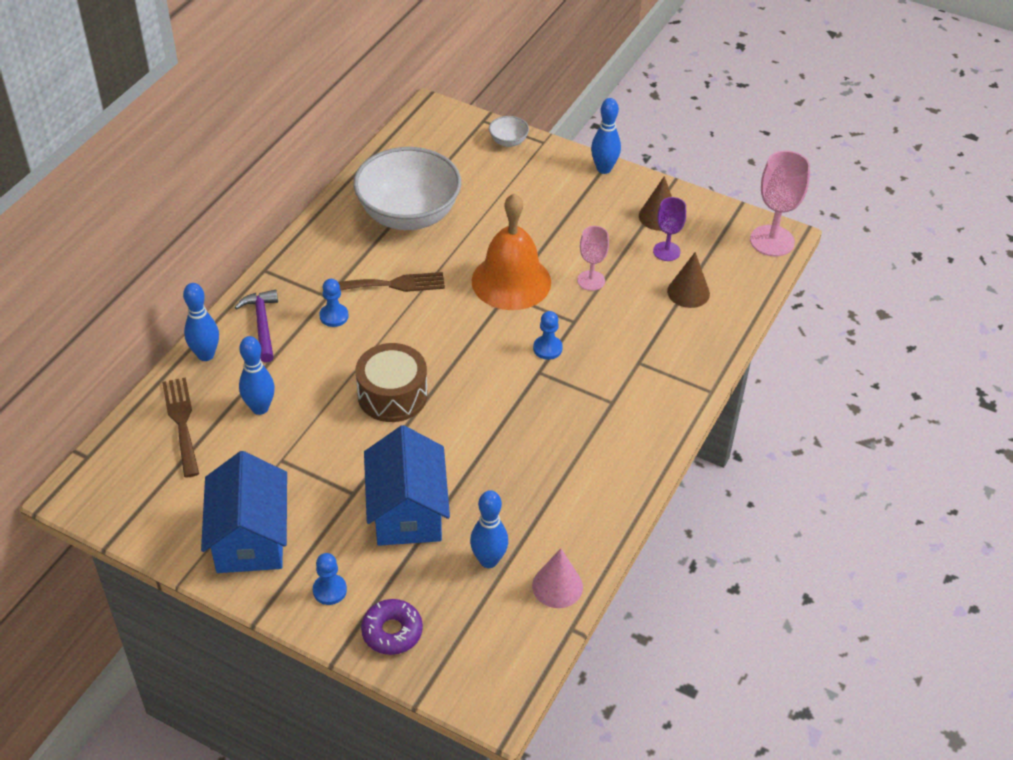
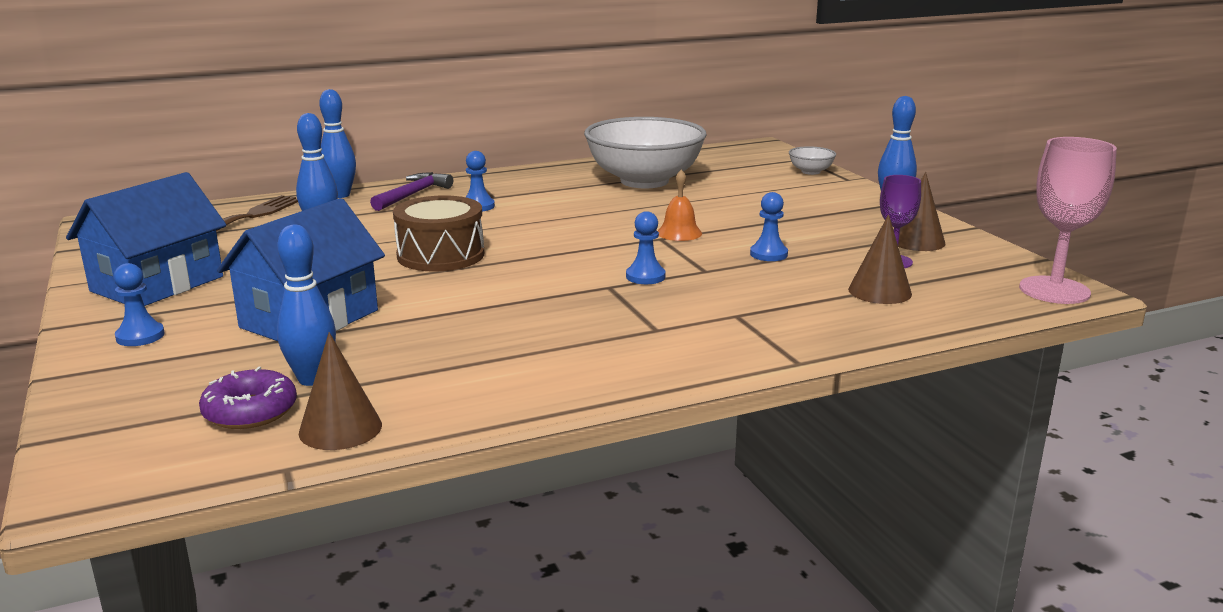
camera: 40 degrees right, 25 degrees down
(391, 284) = (560, 206): brown fork -> none
(392, 631) = (124, 384): purple donut -> purple donut (250, 411)
(511, 281) = (679, 233): orange bell -> orange bell, size x0.45
(557, 586) = (340, 428): pink cone -> brown cone
(591, 280) = (768, 254): pink goblet -> blue pawn

